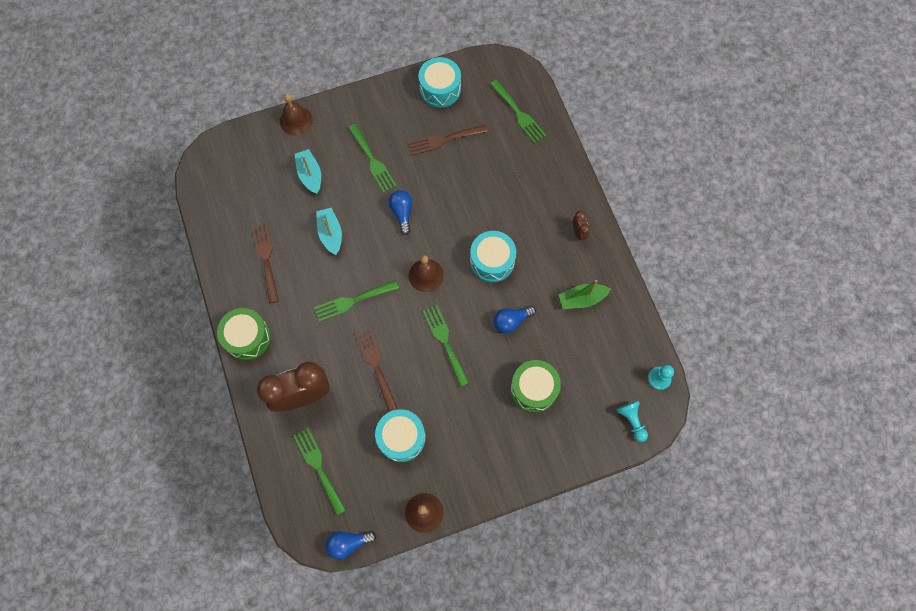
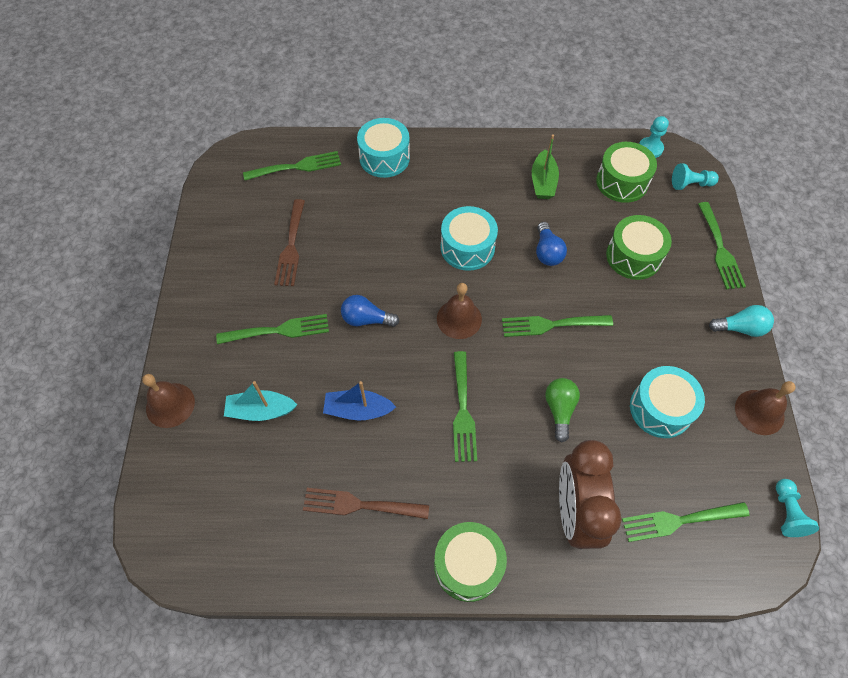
camera: 70 degrees left, 10 degrees down
(330, 234) = (358, 410): turquoise boat -> blue boat
(348, 543) = (787, 512): blue light bulb -> turquoise pawn
(376, 366) = (559, 410): brown fork -> green light bulb
(440, 89) = (221, 230): turquoise drum -> turquoise drum (384, 158)
(495, 487) = (740, 328): none -> turquoise light bulb
(569, 458) = (720, 249): none -> green fork
(578, 232) = (465, 160): brown clock -> none
(609, 362) = (622, 182): none -> green drum

